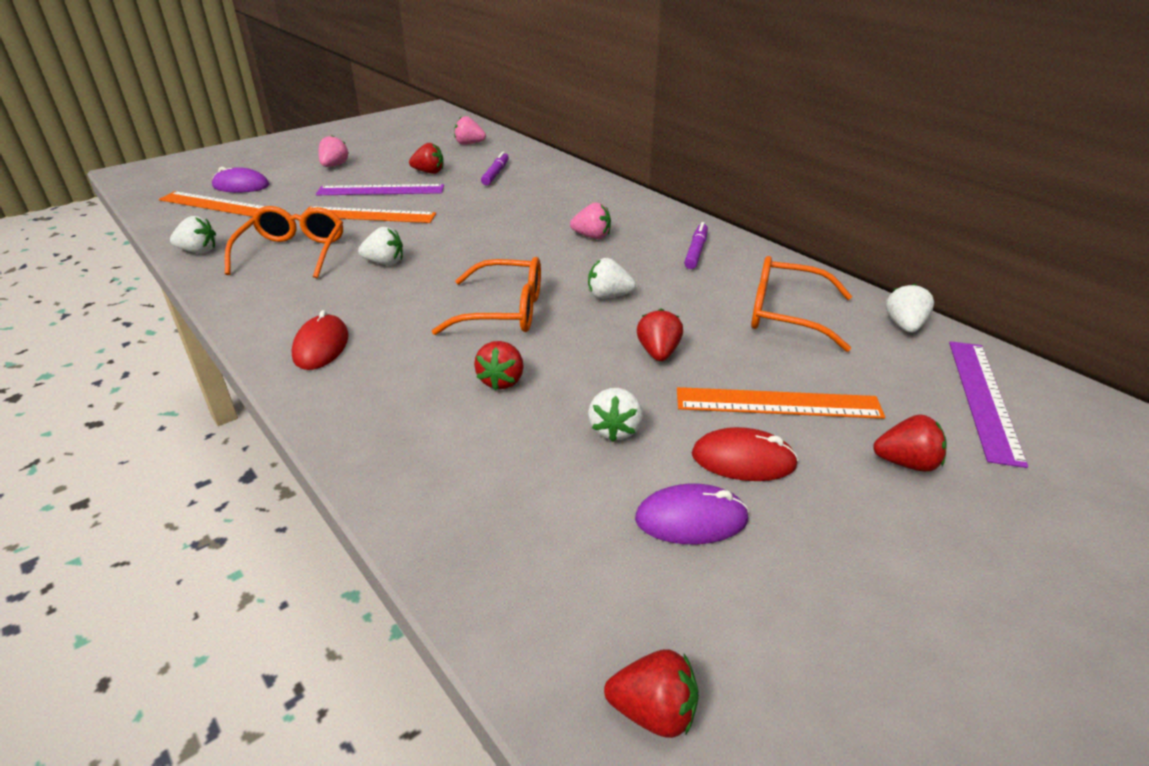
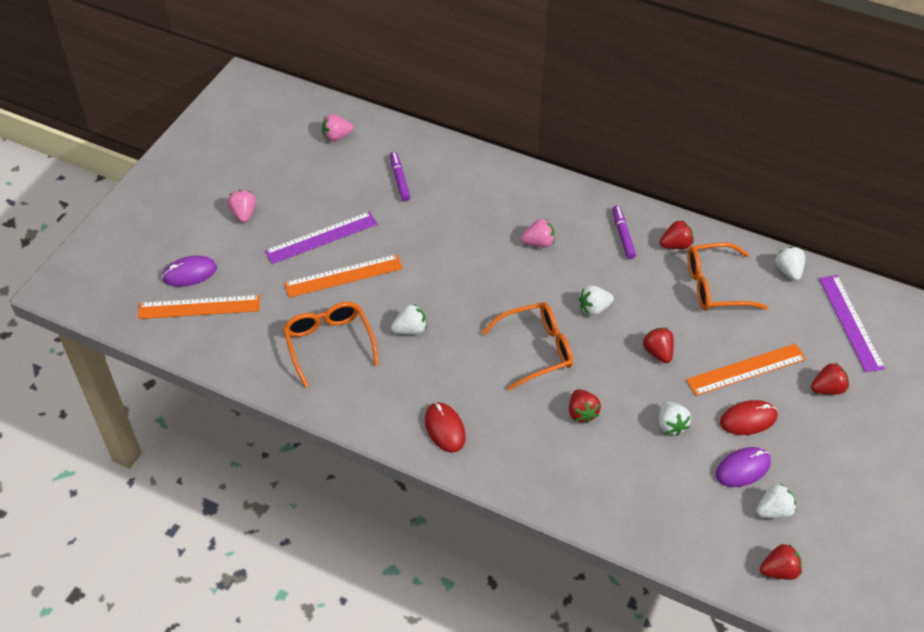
camera: 25 degrees left, 15 degrees up
(198, 251) = (251, 369): white strawberry -> white strawberry (774, 510)
(429, 172) = (339, 196): red strawberry -> red strawberry (676, 245)

